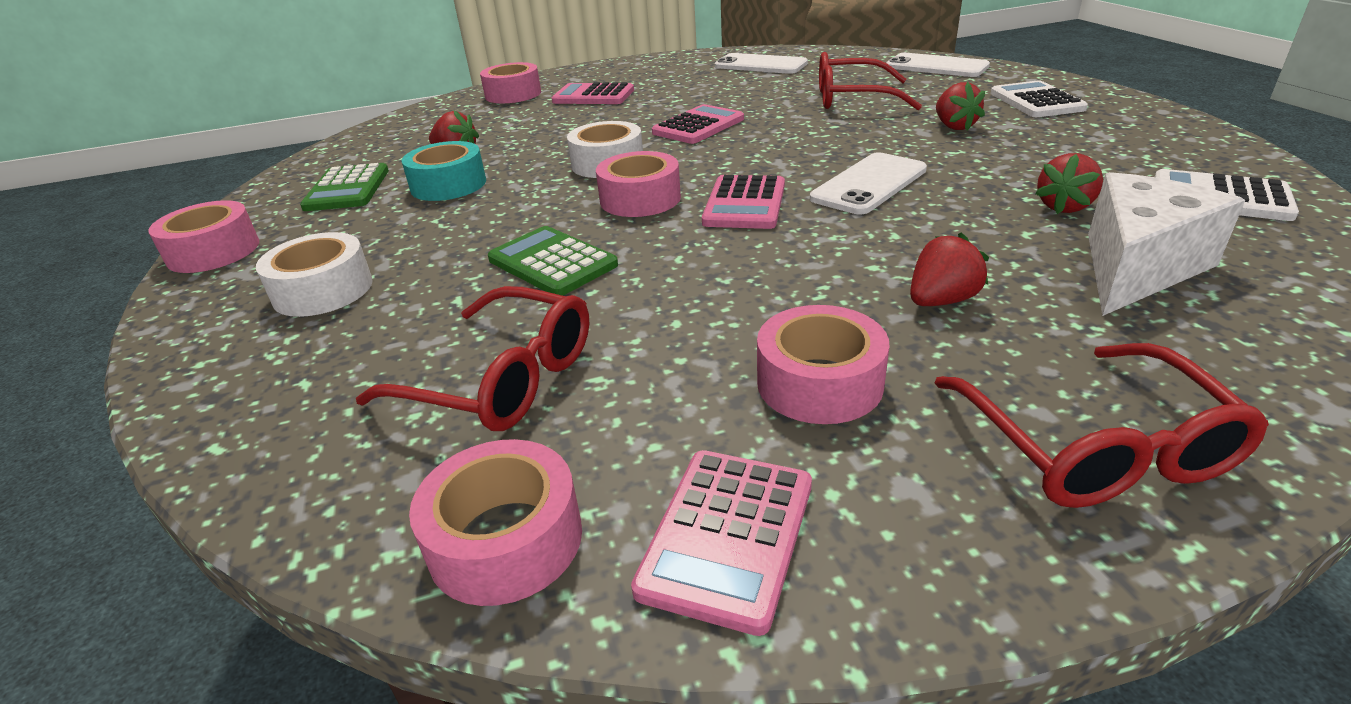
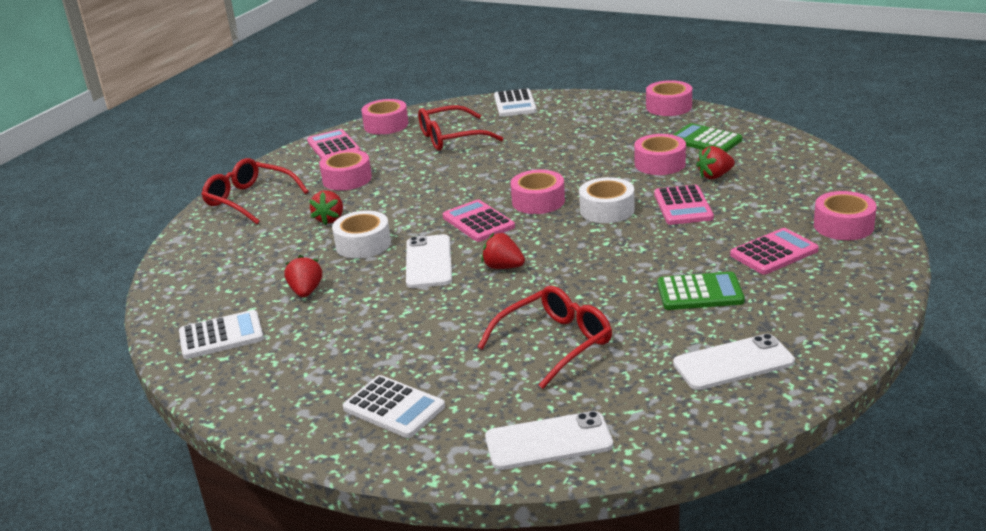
camera: 135 degrees right, 5 degrees down
(243, 405) = (515, 104): none -> white calculator
(323, 290) = (579, 122): white tape -> white tape (363, 244)
(448, 185) = (660, 164): turquoise tape -> pink tape
(552, 262) = (513, 164): green calculator -> green calculator (700, 293)
(698, 126) = (616, 260): pink calculator -> pink calculator (683, 206)
(954, 126) = (431, 340): red strawberry -> red strawberry (503, 267)
(1137, 267) = (255, 268): white cheese -> none

